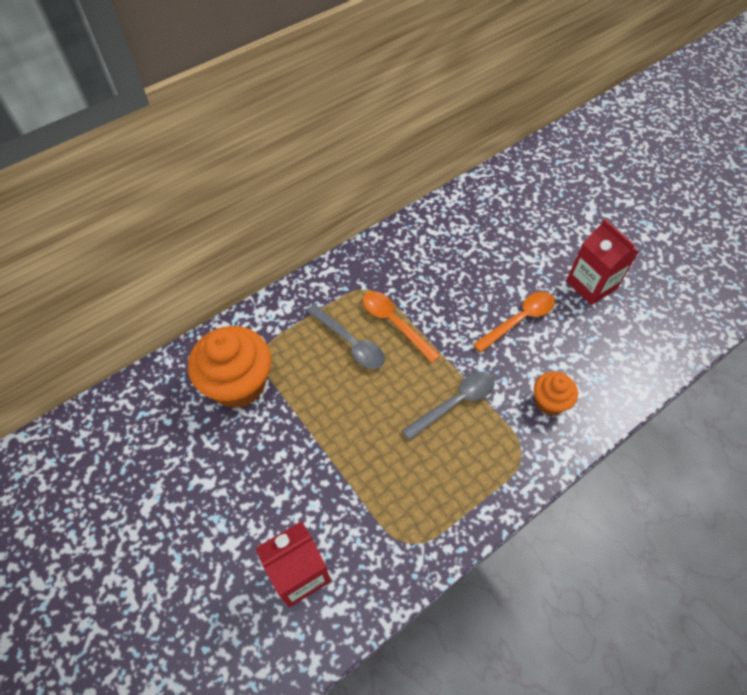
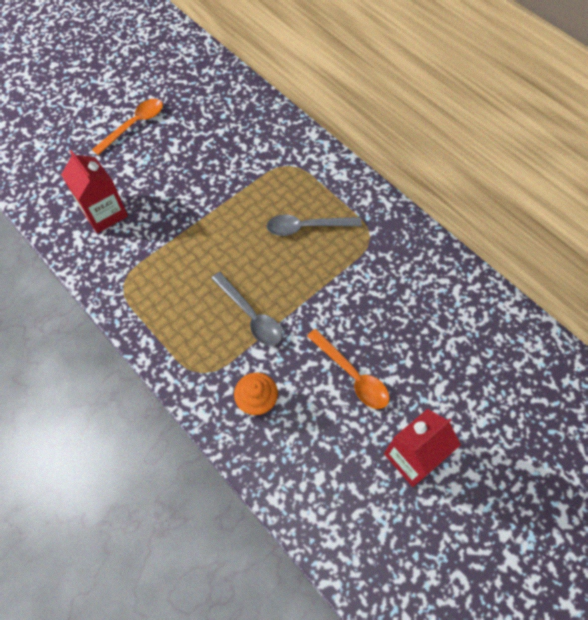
camera: 85 degrees right, 5 degrees up
(238, 384) = (258, 153): orange cupcake -> none
(350, 343) = (306, 227): grey spoon -> grey spoon turned 45 degrees clockwise
(394, 323) = (332, 261): orange spoon -> orange spoon (134, 125)

